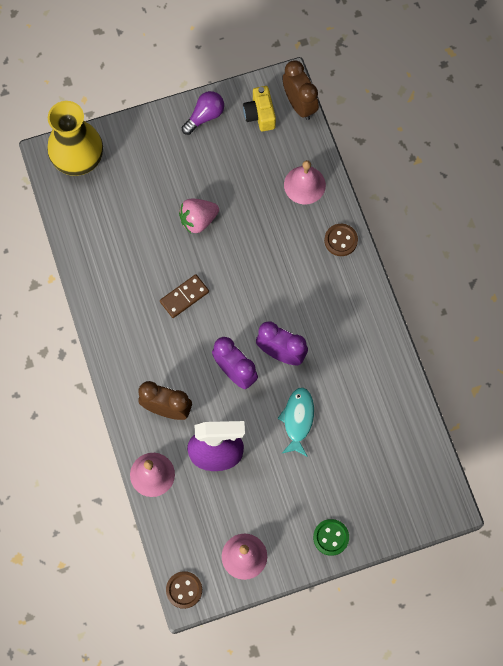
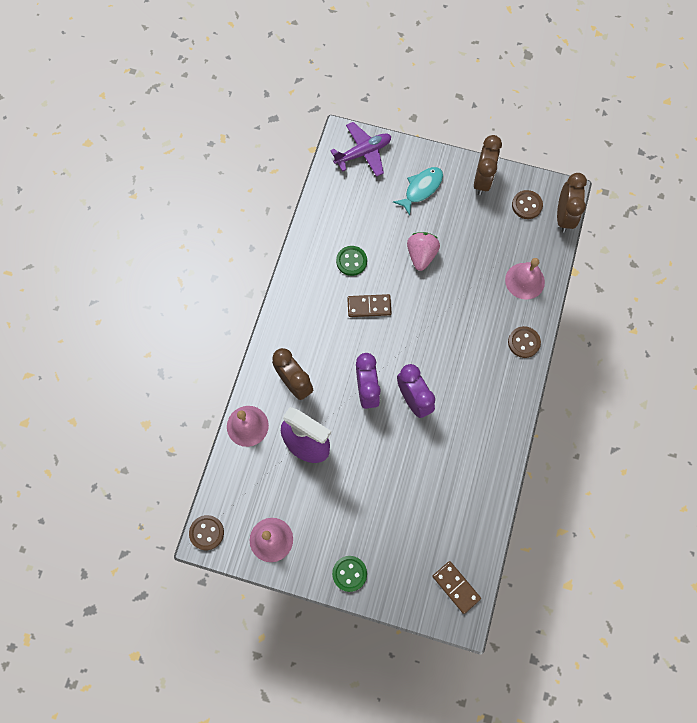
camera: 35 degrees right, 0 degrees up
(78, 158) = (363, 153): yellow vase -> purple plane
(139, 266) = (351, 261): none -> green button
(198, 220) = (421, 255): pink strawberry -> pink strawberry turned 90 degrees clockwise
(205, 116) = (482, 180): purple light bulb -> brown clock
(260, 115) = (526, 205): yellow camera -> brown button
(298, 419) = (390, 461): turquoise fish -> turquoise fish (421, 189)
(426, 486) = (456, 587): none -> brown domino

